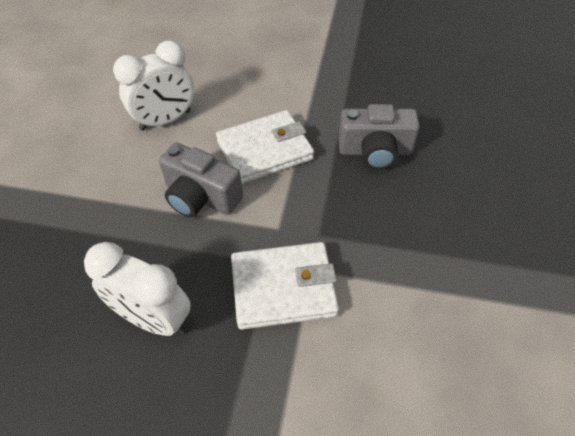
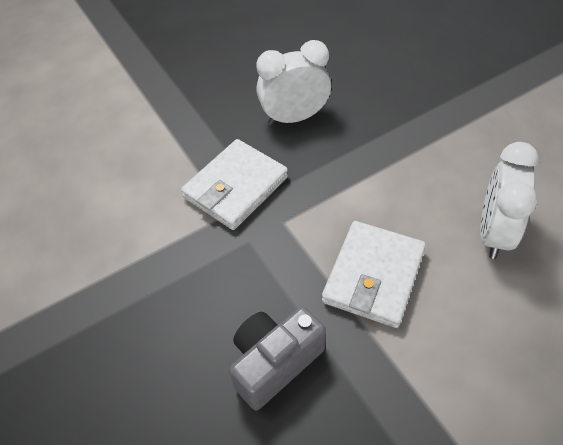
camera: 140 degrees right, 0 degrees up
(201, 197) = (368, 198): grey camera -> none

